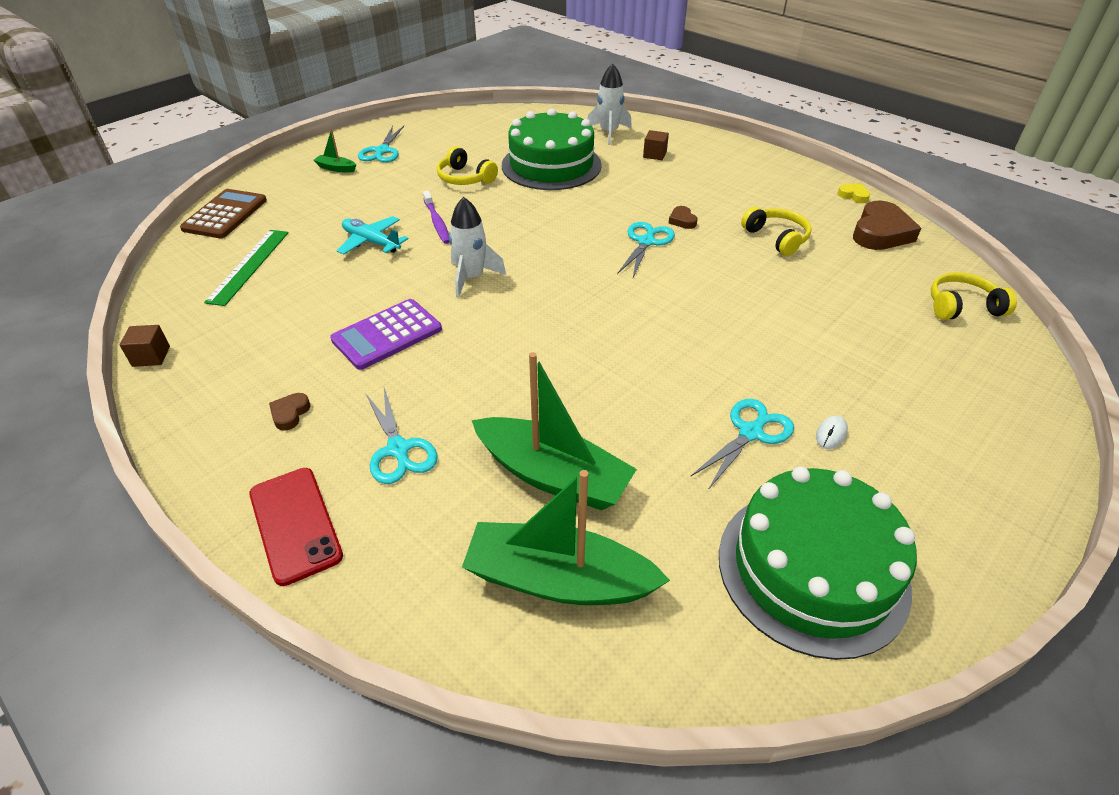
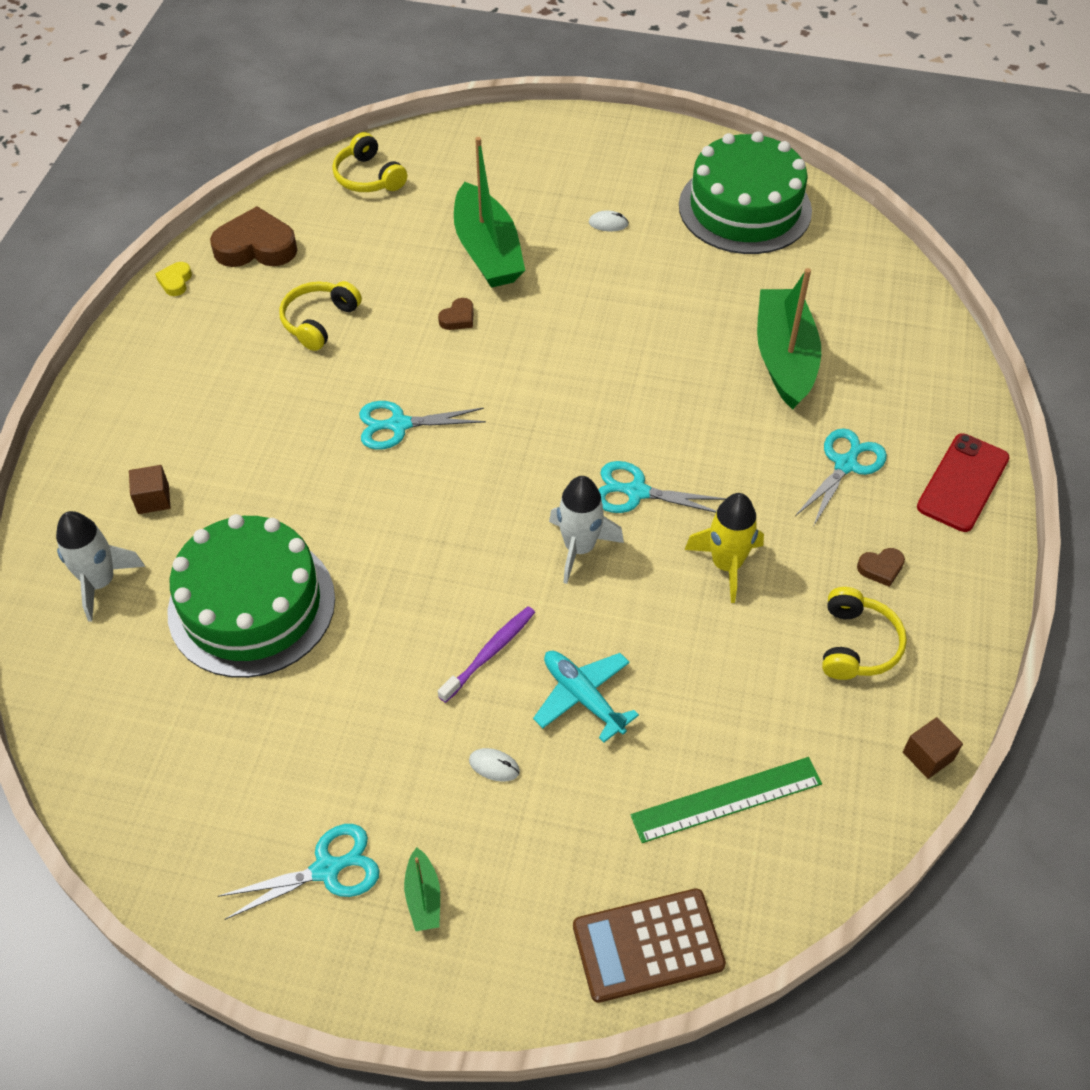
camera: 120 degrees left, 10 degrees up
(371, 203) = (494, 766): none -> white mouse
(371, 242) = (583, 697): turquoise plane -> turquoise plane turned 135 degrees clockwise
(387, 335) = (726, 564): purple calculator -> yellow rocket
(465, 178) = (352, 691): yellow headphones -> yellow headphones (857, 644)
(558, 580) = (863, 318): green boat -> green boat (487, 251)
(682, 220) = (328, 410): brown heart -> brown heart (458, 318)
(750, 433) = (643, 265): turquoise scissors -> turquoise scissors (637, 492)

